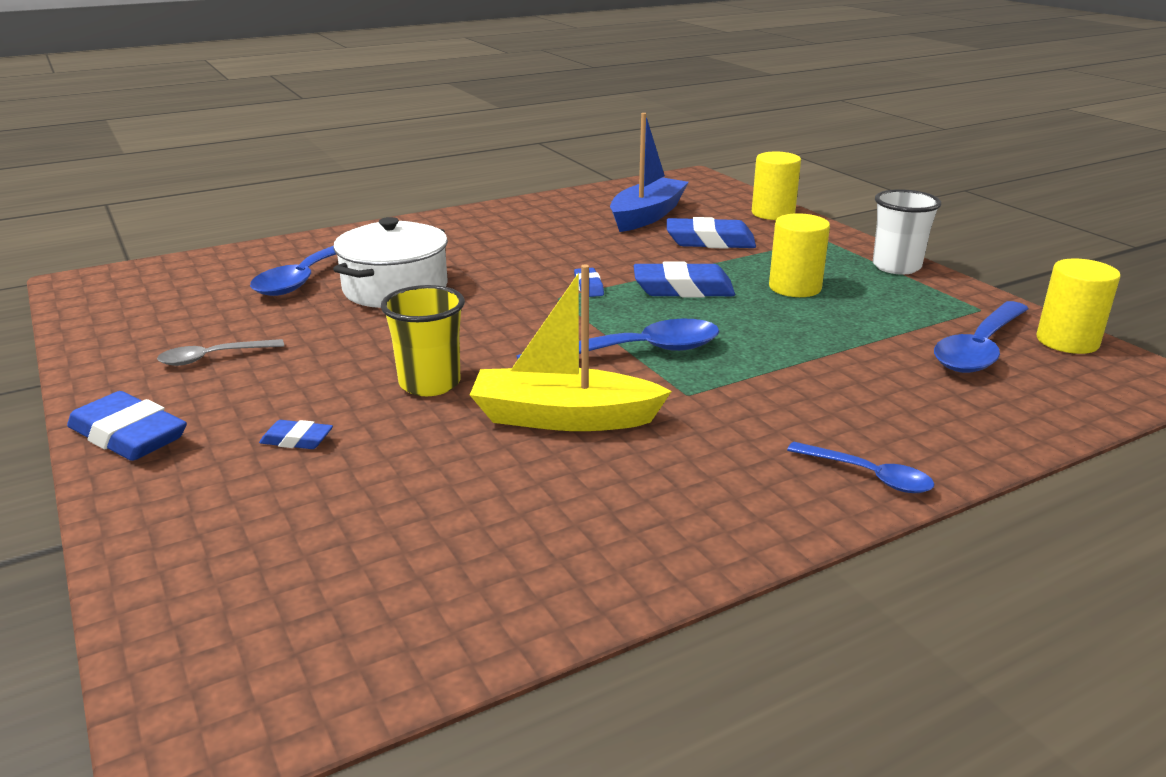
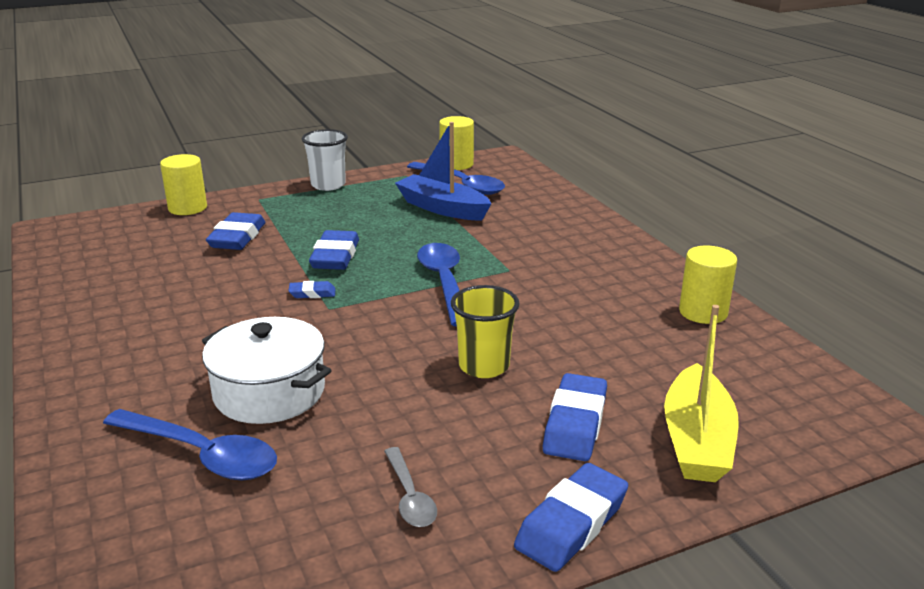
camera: 85 degrees left, 0 degrees up
(297, 440) = (575, 424): blue eraser -> blue eraser, size x1.94
(563, 418) = (541, 312): yellow boat -> yellow boat (697, 440)
(647, 216) = (150, 258): blue boat -> blue boat (442, 208)
(795, 287) = (350, 219): yellow cylinder -> yellow cylinder (703, 312)
(868, 475) = (603, 233): blue spoon -> none

